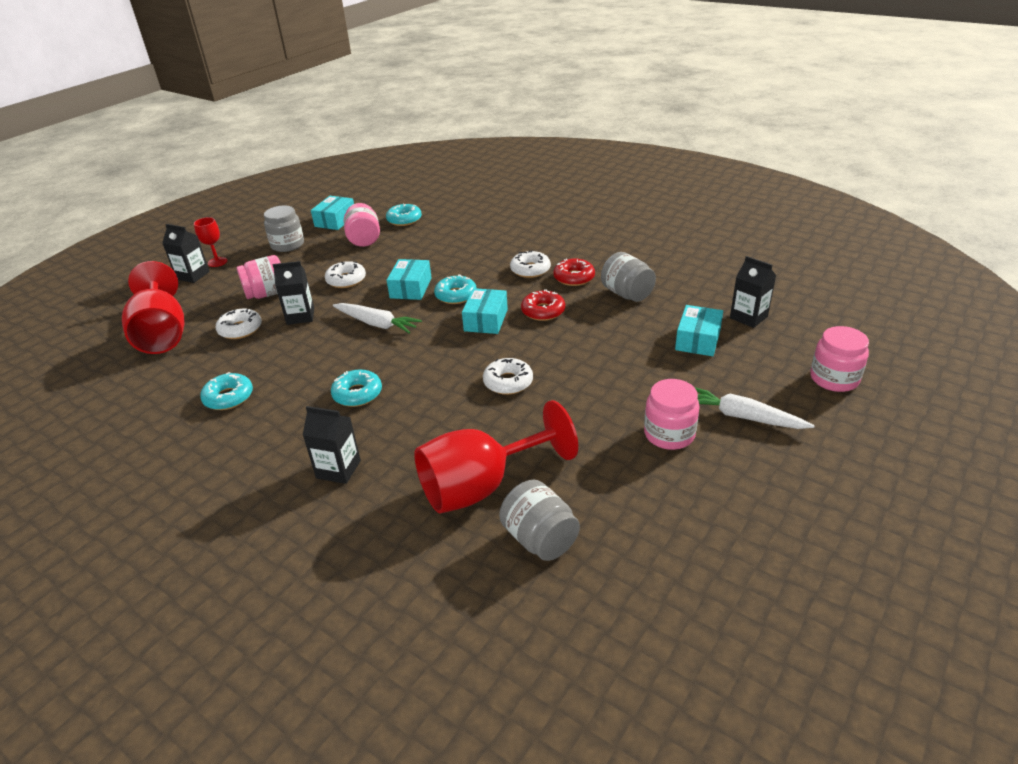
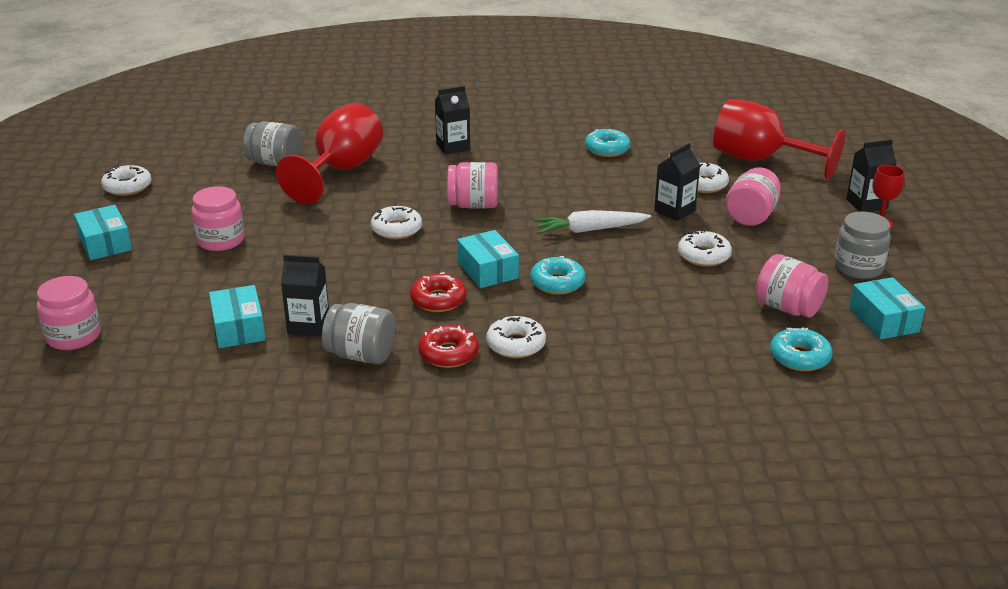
camera: 140 degrees right, 5 degrees down
(357, 394) = (512, 182): turquoise donut -> none
(411, 288) = (619, 273): turquoise box -> turquoise box (105, 243)
(420, 382) = (473, 205): none -> pink jar
(743, 417) = (160, 273): white carrot -> none
(744, 580) = (127, 187): none -> white donut
(748, 317) = (190, 377): black carton -> black carton (308, 326)

